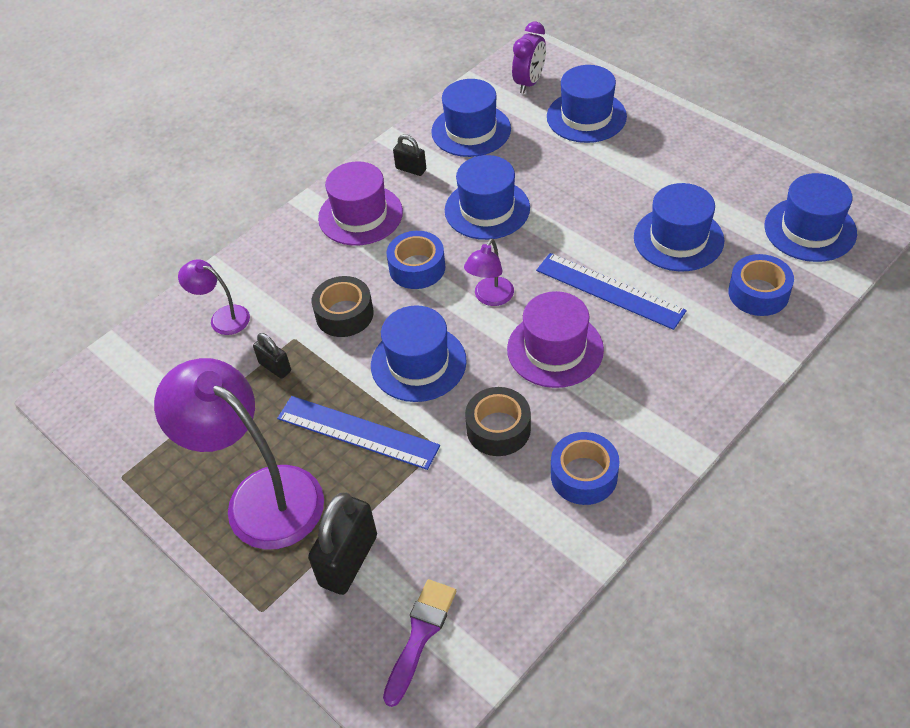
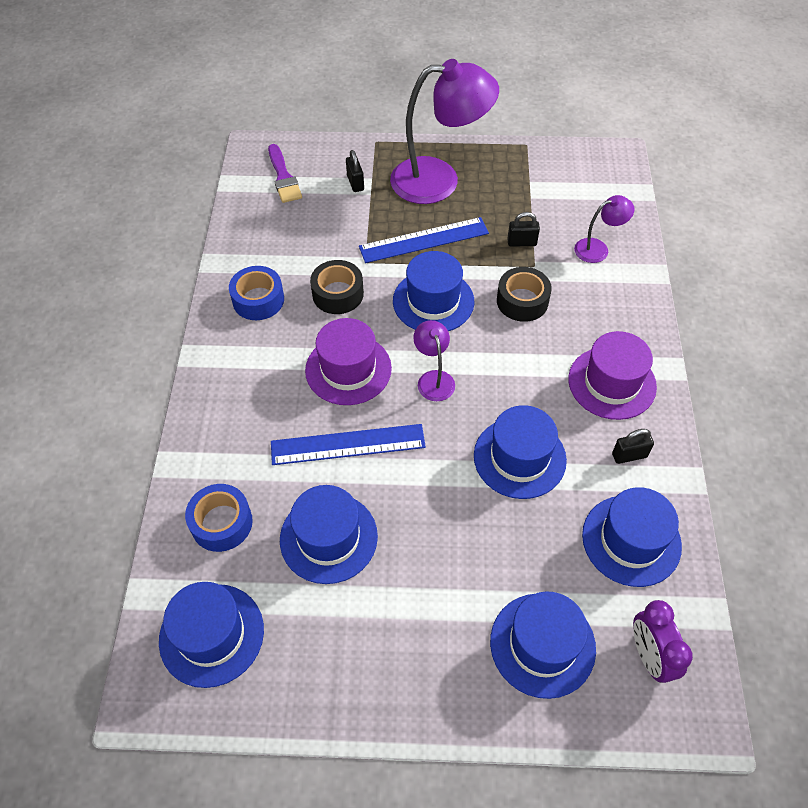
camera: 135 degrees right, 5 degrees up
(348, 560) = (355, 183): black padlock -> black padlock, size x0.54
(417, 268) = (514, 367): blue tape -> none

